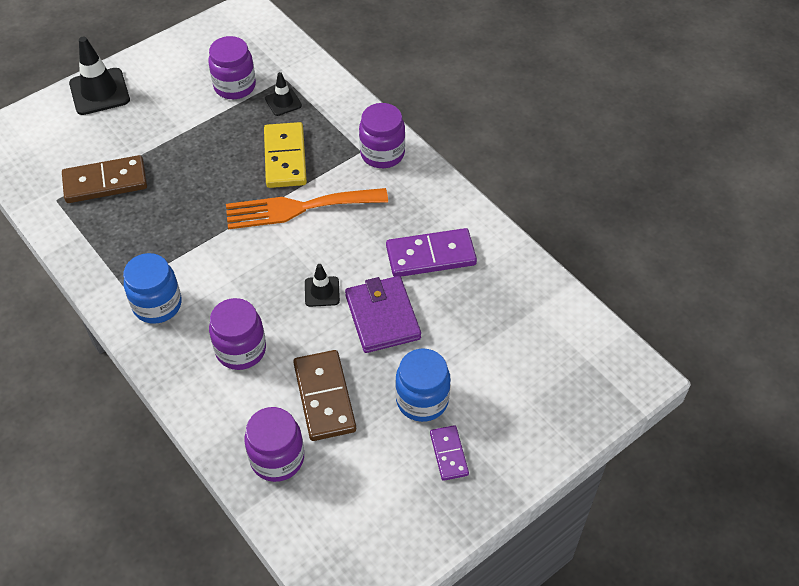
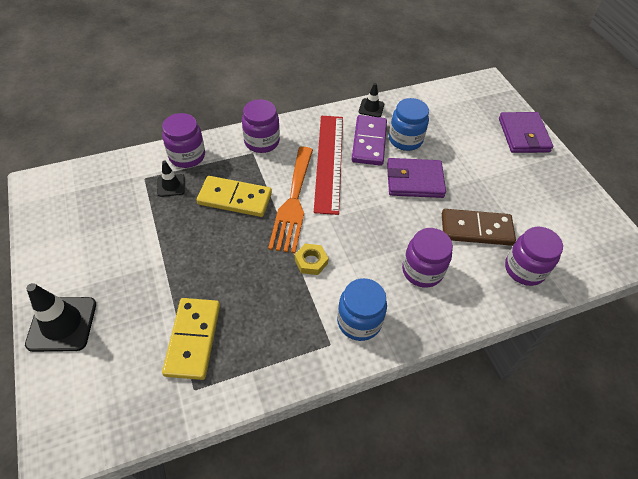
camera: 75 degrees left, 0 degrees up
(105, 182) = (193, 339): brown domino -> yellow domino
(221, 245) = (311, 261): none -> yellow nut
(235, 86) = (130, 213): purple jar -> purple jar (187, 156)
(322, 291) = (381, 208): black traffic cone -> black traffic cone (371, 108)
(377, 224) = (329, 162): none -> red ruler
(422, 400) = (488, 178): blue jar -> blue jar (405, 140)
(448, 454) = (531, 177): purple domino -> none
(535, 436) = (523, 135): none -> purple wallet

